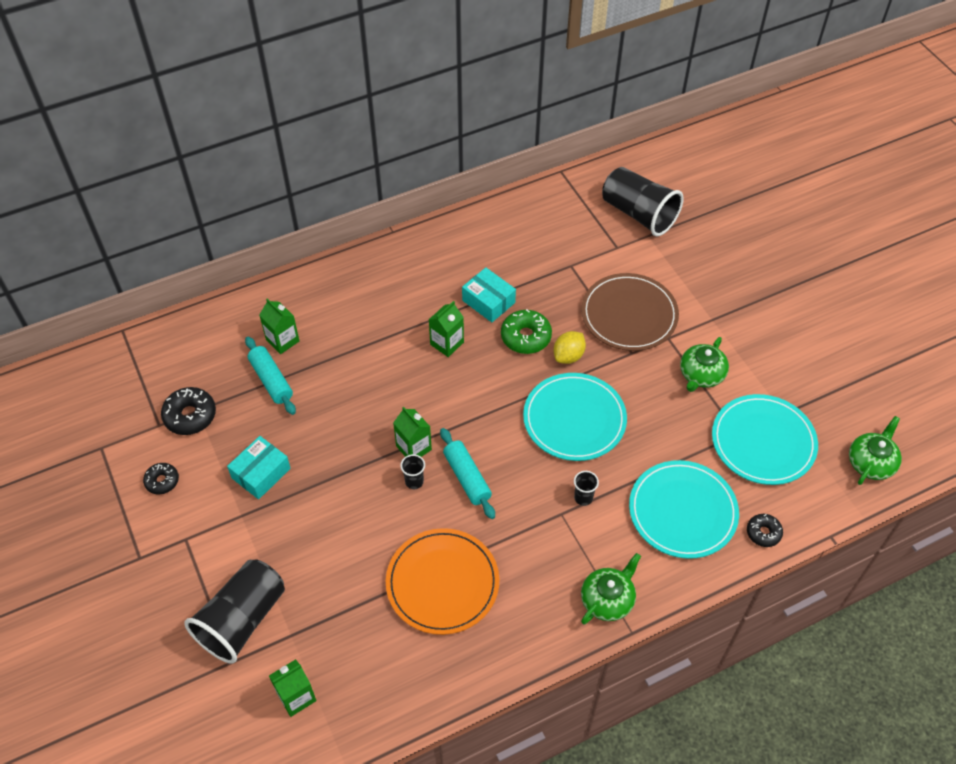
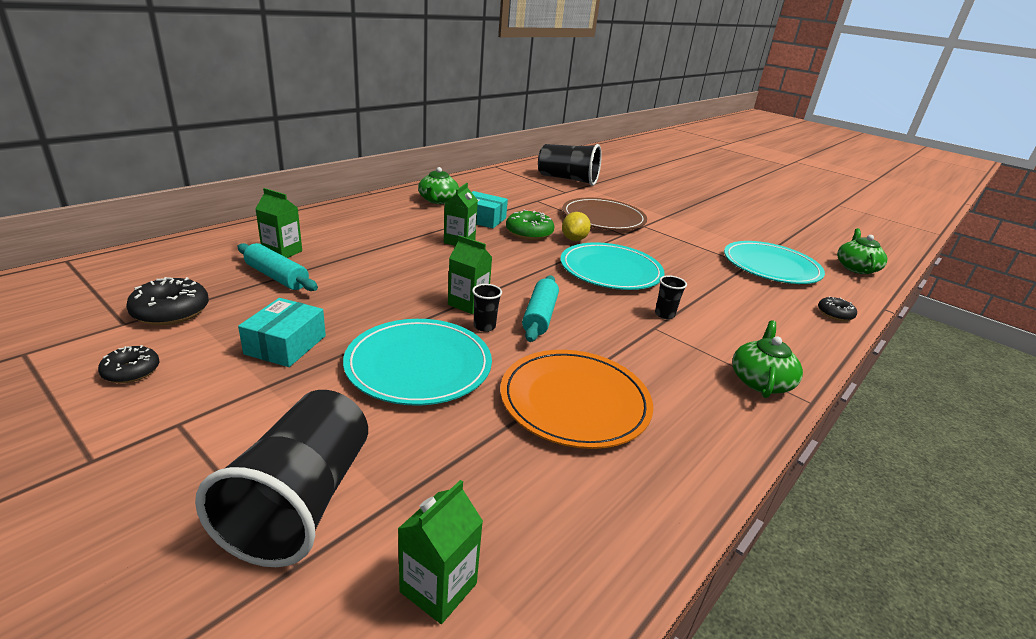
camera: 25 degrees left, 25 degrees down
(467, 477) = (540, 316): turquoise rolling pin -> turquoise rolling pin turned 60 degrees clockwise
(682, 511) = (757, 311): turquoise plate -> turquoise plate (419, 365)
(701, 374) = (687, 240): green teapot -> green teapot (438, 200)

